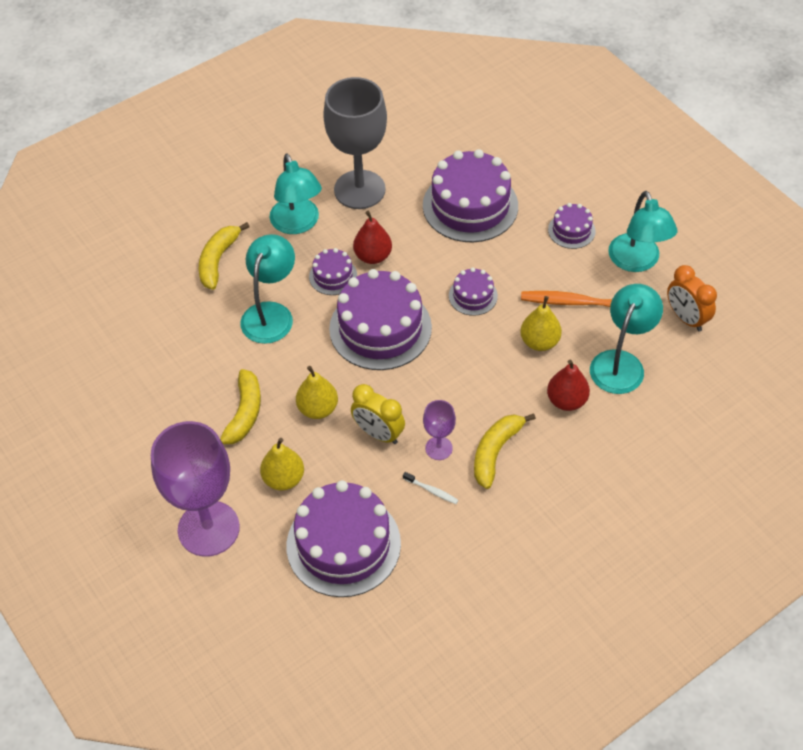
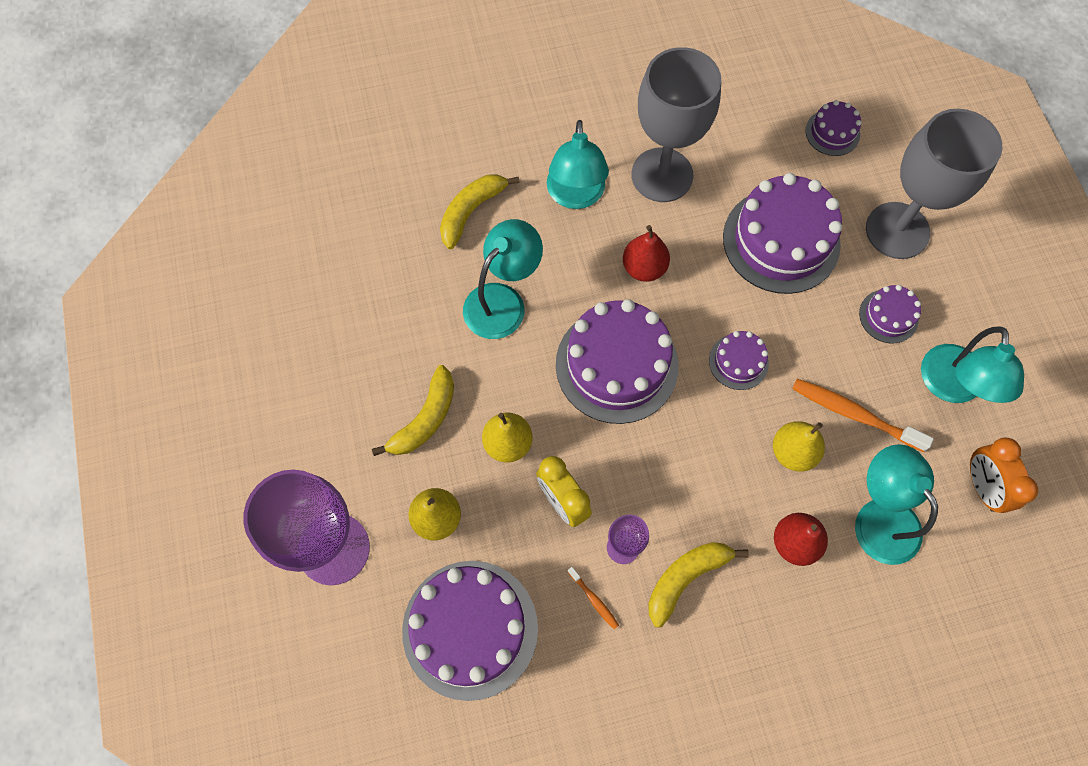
camera: 20 degrees right, 15 degrees up
(333, 276) = (589, 277): purple cake -> purple cake (832, 132)
(432, 491) = (594, 600): white toothbrush -> orange toothbrush
(554, 172) = (897, 230): none -> grey goblet
(621, 363) = (879, 517): turquoise lamp -> turquoise lamp turned 75 degrees counterclockwise

